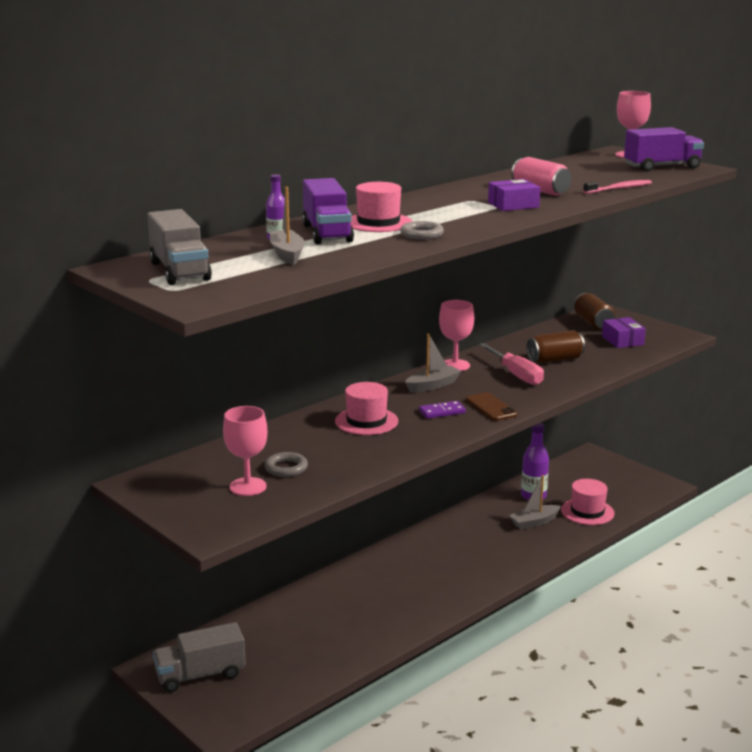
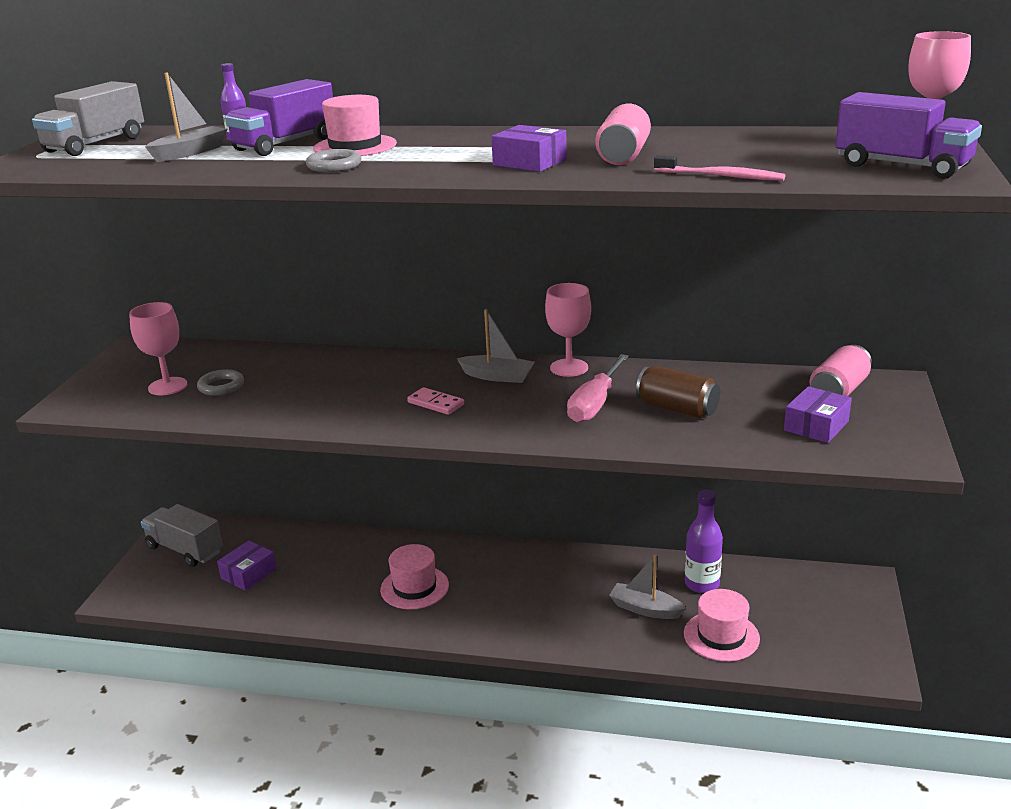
camera: 55 degrees right, 5 degrees up
(284, 653) = (248, 574): none -> purple box
(366, 421) = (365, 380): pink hat -> pink hat (414, 587)
(442, 412) = (436, 403): purple domino -> pink domino
(490, 407) = (482, 422): brown phone -> none
(593, 323) = (838, 391): brown can -> pink can

